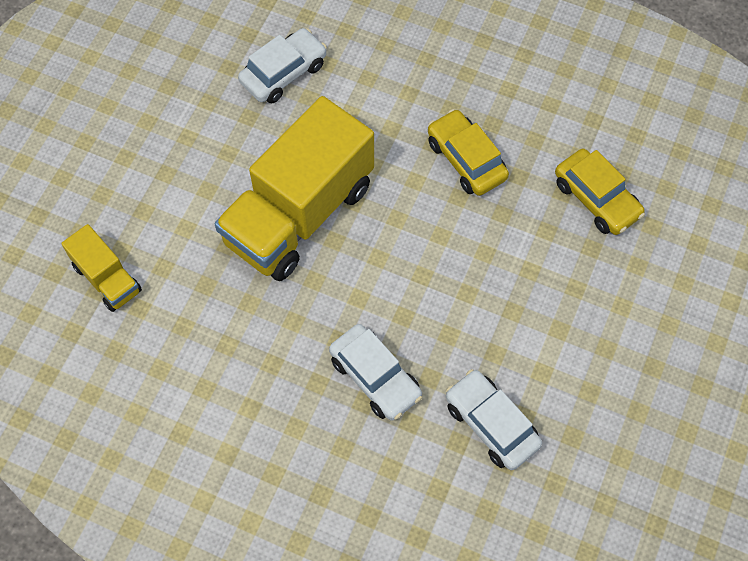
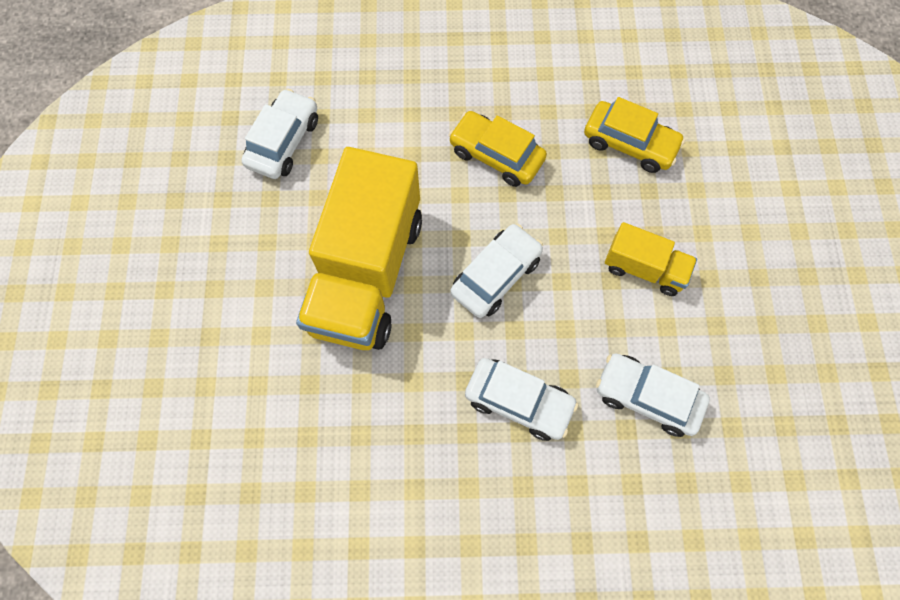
camera: 25 degrees left, 5 degrees up
(107, 278) = (206, 422): yellow truck -> yellow truck (644, 268)
(410, 264) = (496, 276): none -> white car

